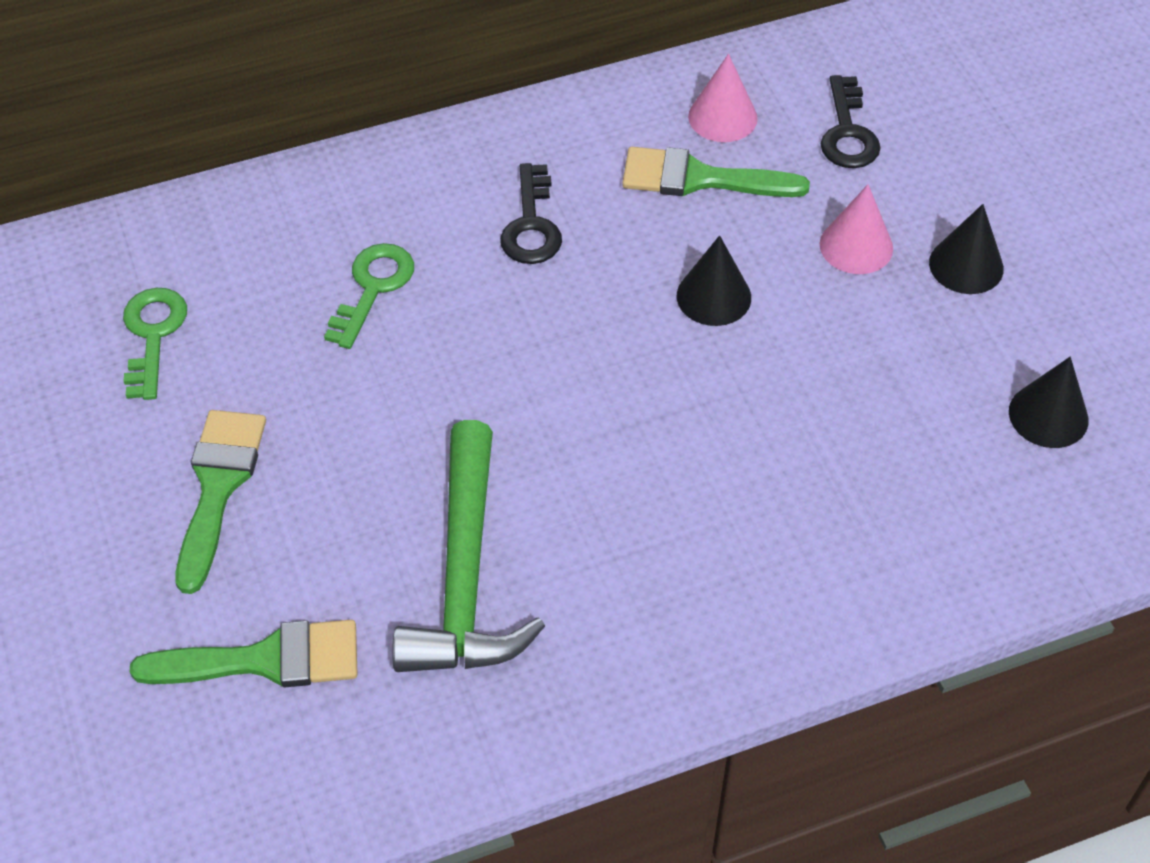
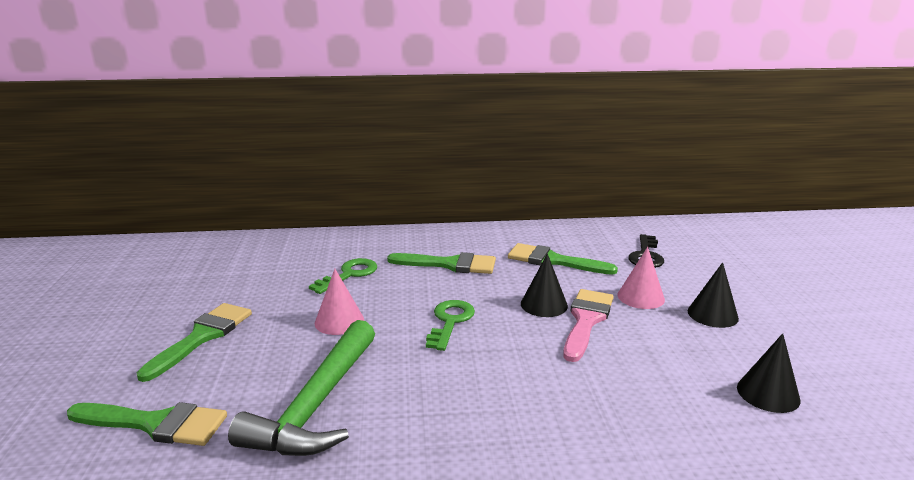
camera: 15 degrees right, 30 degrees down
(153, 335) = (222, 275): green key -> green key (450, 322)
(531, 224) = (450, 264): black key -> green brush
(722, 117) = (574, 242): pink cone -> pink cone (339, 321)
(785, 320) = (586, 320): none -> pink brush

